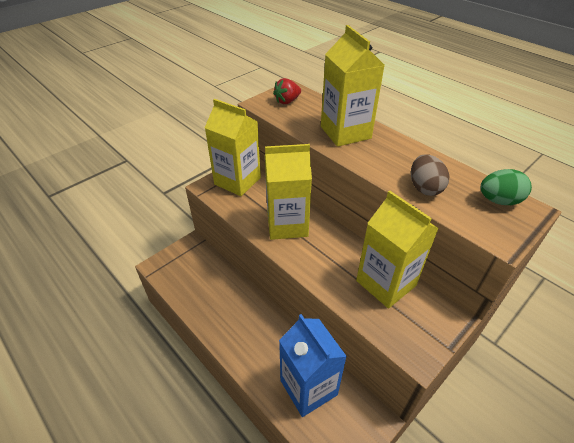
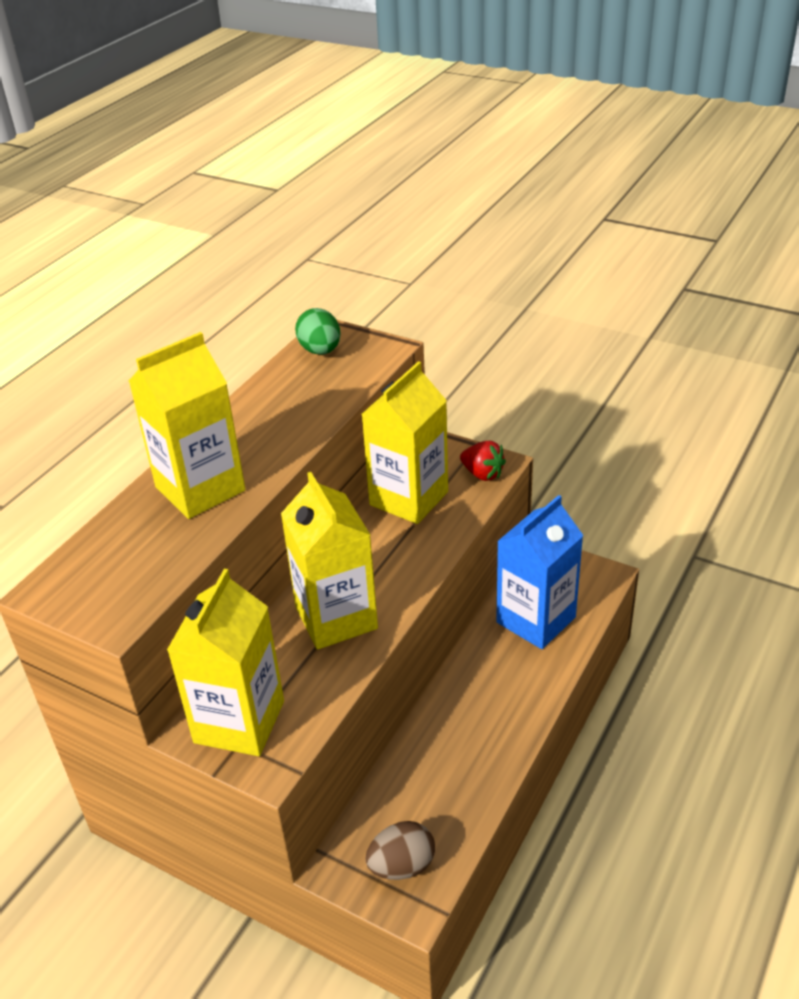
camera: 105 degrees left, 5 degrees down
(287, 101) = (103, 582): red strawberry -> red strawberry (482, 474)
(424, 188) = (318, 402): brown egg -> brown egg (402, 866)

